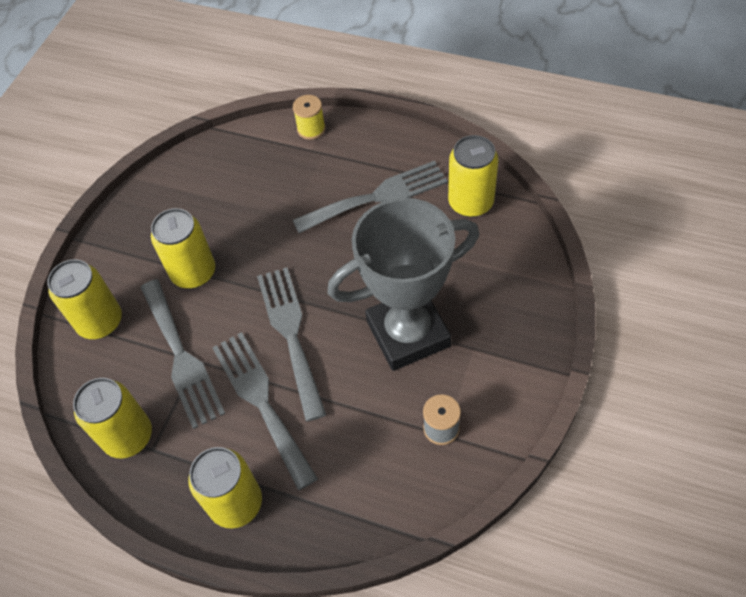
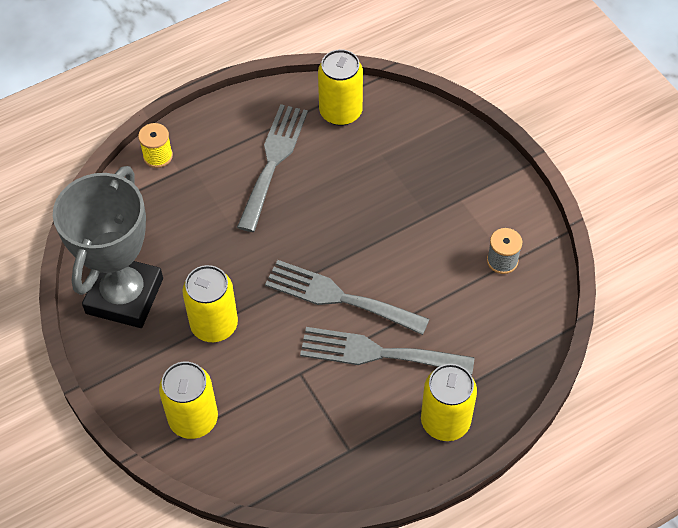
camera: 55 degrees left, 0 degrees up
(128, 436) = (322, 460): yellow can -> none
(181, 357) = (286, 381): grey fork -> none
(408, 333) = (411, 227): grey trophy -> grey trophy (124, 296)

